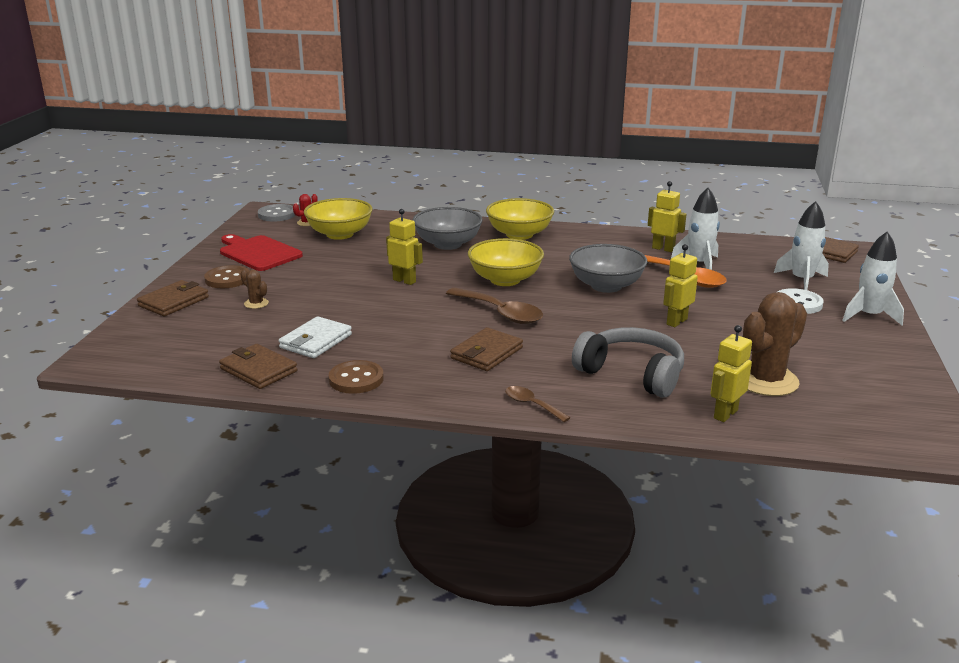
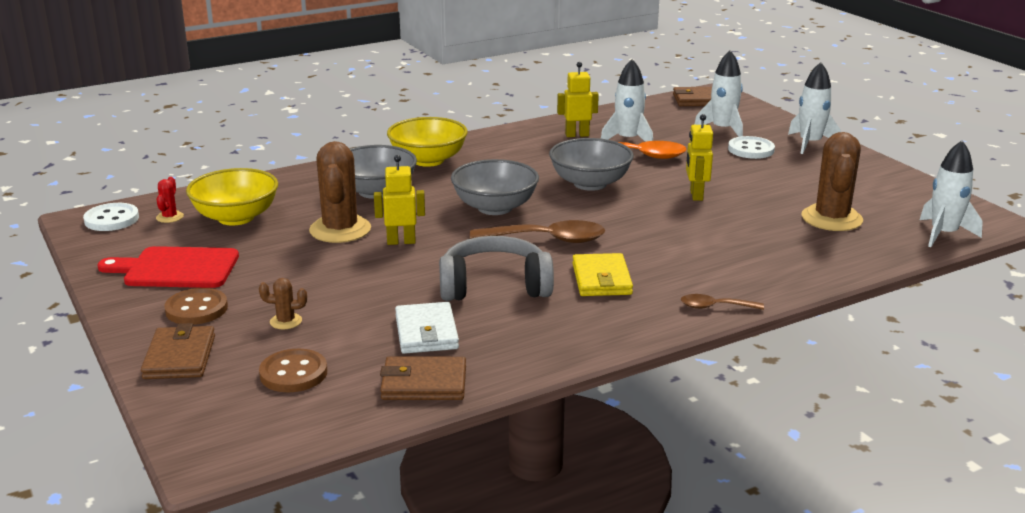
camera: 40 degrees left, 0 degrees up
(277, 214) = (111, 219): grey button -> white button
(356, 379) = (534, 350): brown button -> brown button (293, 373)
(383, 261) = (340, 230): none -> brown cactus
(486, 353) = (601, 279): brown wallet -> yellow wallet
(505, 280) = (495, 207): yellow bowl -> grey bowl
(632, 374) = (739, 250): grey headphones -> grey headphones (494, 286)
(725, 414) = (850, 255): yellow robot -> none
(857, 434) = (943, 234): none -> white rocket

